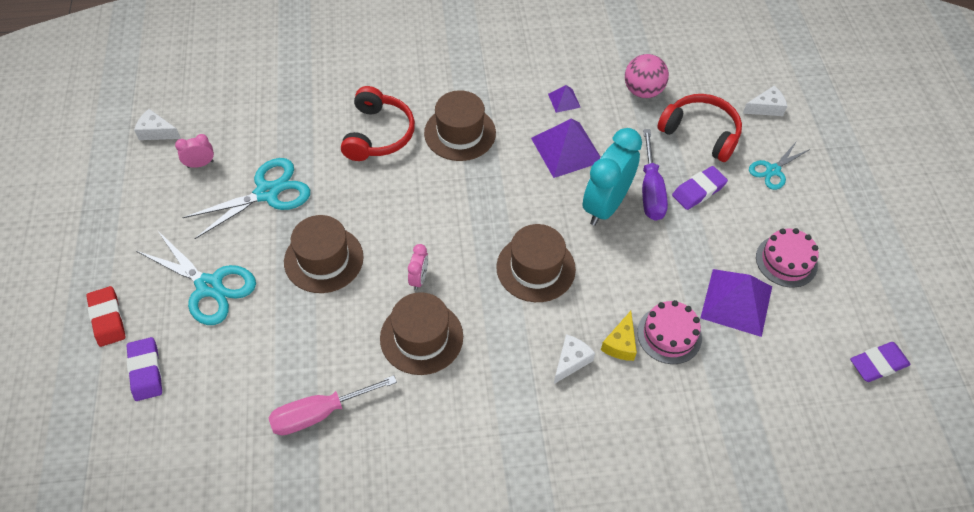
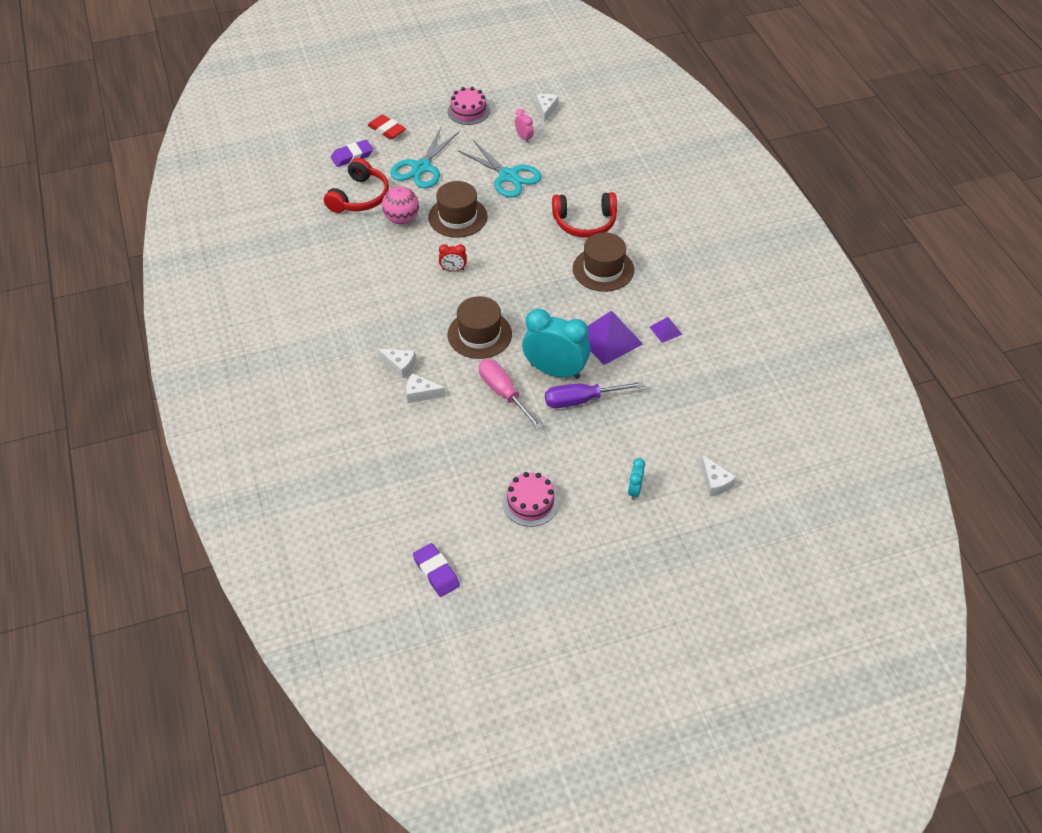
camera: 80 degrees right, 5 degrees down
(107, 319) = (386, 130): red eraser -> red eraser turned 75 degrees clockwise
(320, 413) = (335, 240): pink screwdriver -> pink screwdriver (504, 393)
(419, 279) = (453, 270): pink clock -> red clock
(421, 337) = (403, 280): brown hat -> none
(620, 343) = (421, 393): yellow cheese -> white cheese
(643, 91) = (699, 385): pink ball -> pink ball (402, 219)
(669, 335) = (435, 424): pink cake -> pink cake (468, 111)
(698, 190) = (592, 434): purple eraser -> none
(701, 133) = (662, 432): red headphones -> red headphones (359, 197)
(736, 302) = (478, 467): purple pyramid -> none
(773, 170) = (634, 490): turquoise scissors -> turquoise clock

